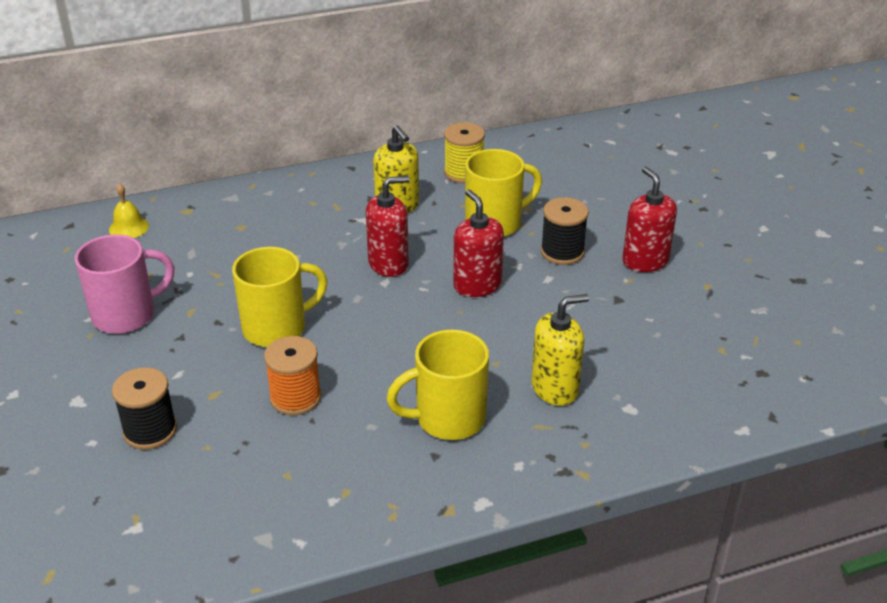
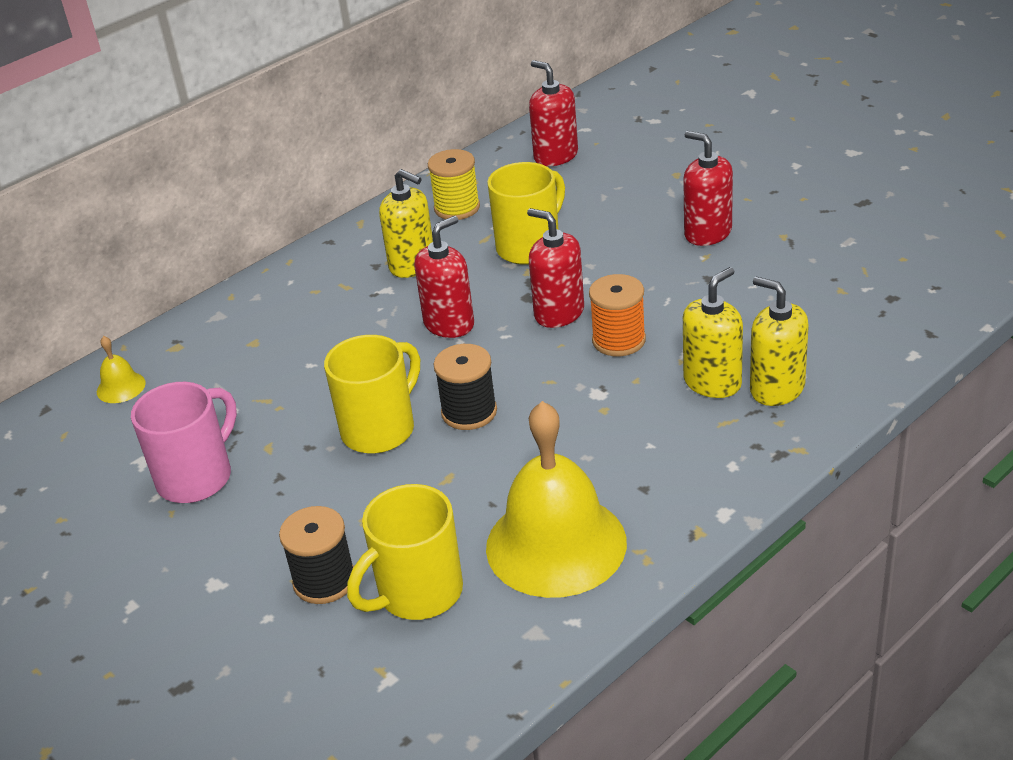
camera: 20 degrees left, 0 degrees up
(295, 397) = (457, 489): orange spool -> orange spool (619, 340)
(333, 473) = (556, 544): none -> yellow bell
(448, 419) = (630, 449): yellow mug -> yellow mug (418, 593)
(562, 252) = (620, 252): black spool -> black spool (469, 412)
(570, 156) = (555, 156): none -> red soap dispenser
(603, 414) = (777, 389): none -> yellow soap dispenser

